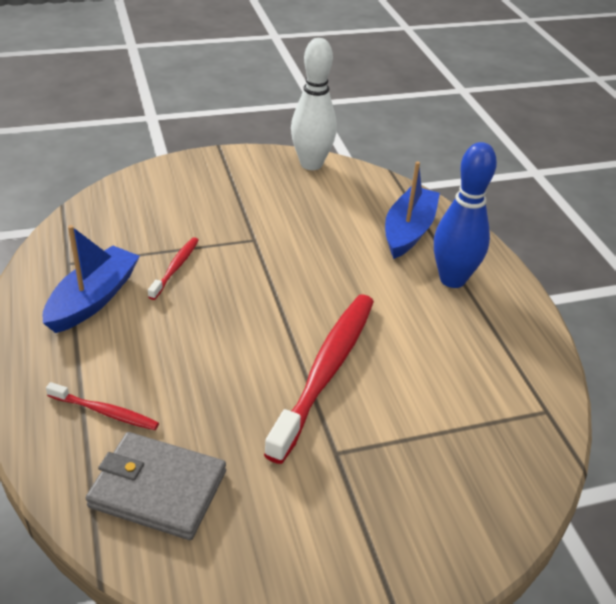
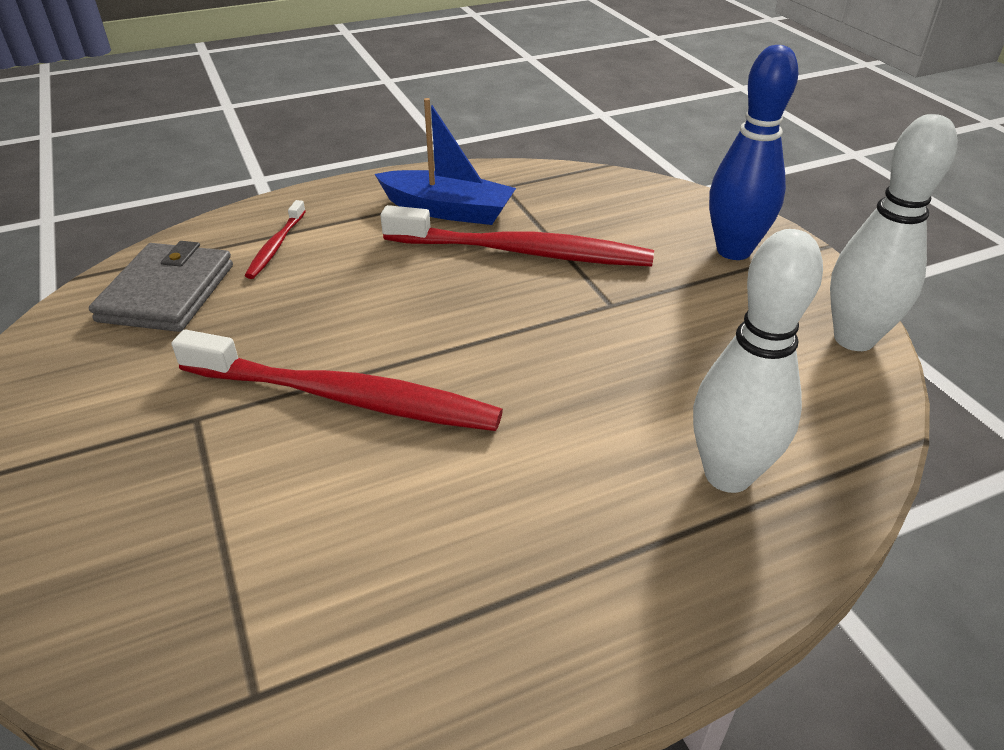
camera: 85 degrees right, 0 degrees up
(175, 268) = (521, 252): red toothbrush -> red toothbrush, size x2.12
(408, 231) = (728, 475): blue boat -> white bowling pin
(452, 279) = (604, 544): blue bowling pin -> blue bowling pin (733, 251)

